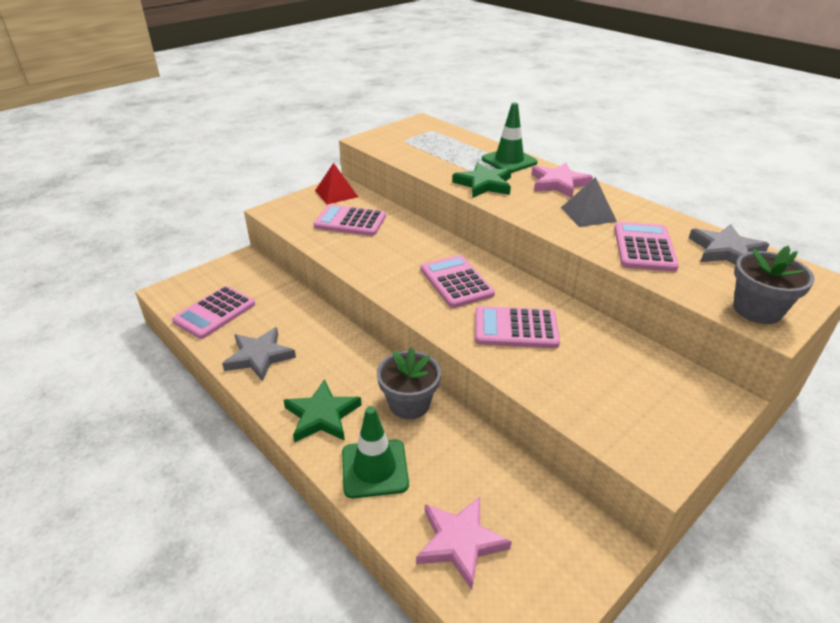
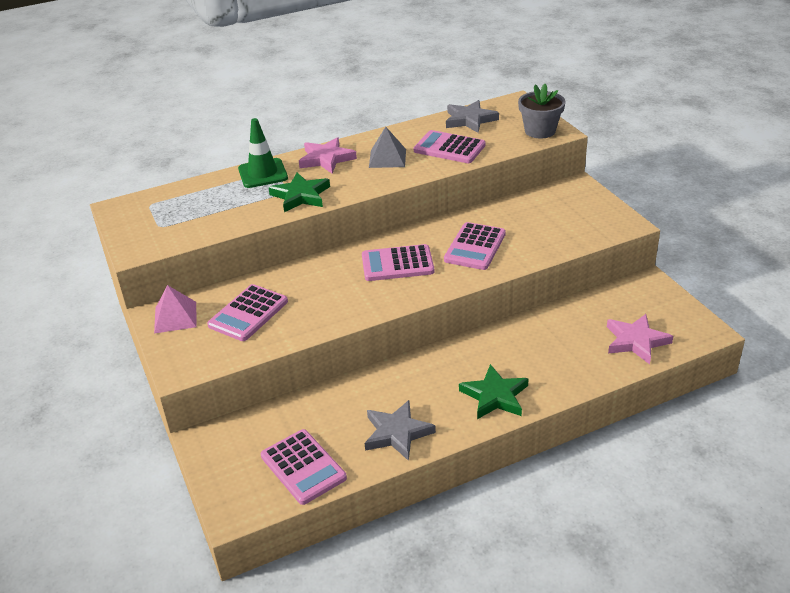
camera: 70 degrees left, 0 degrees up
(336, 193) = (175, 317): red pyramid -> pink pyramid
(374, 468) = (562, 372): green traffic cone -> none
(409, 403) = (498, 343): grey flower pot -> none

